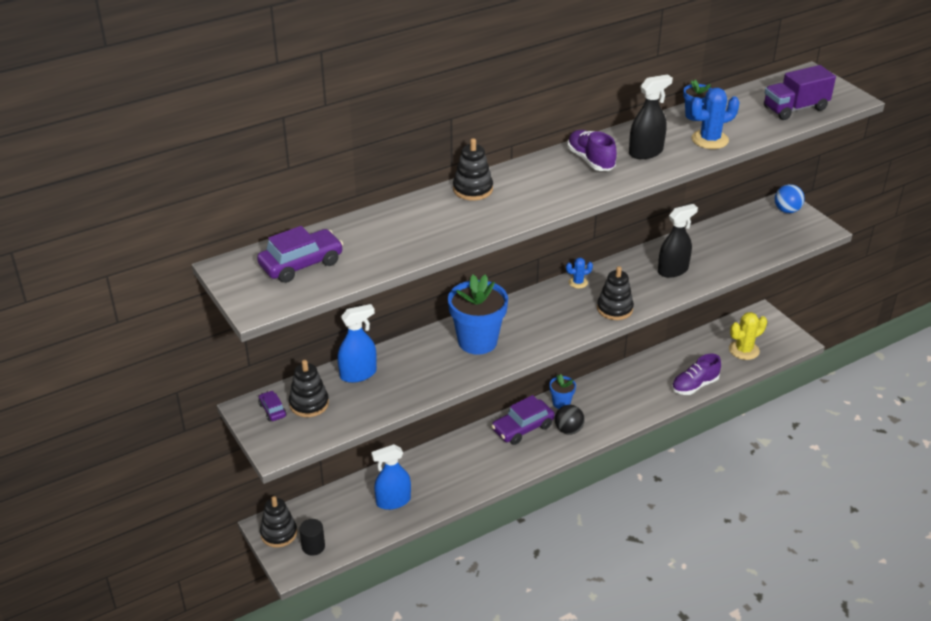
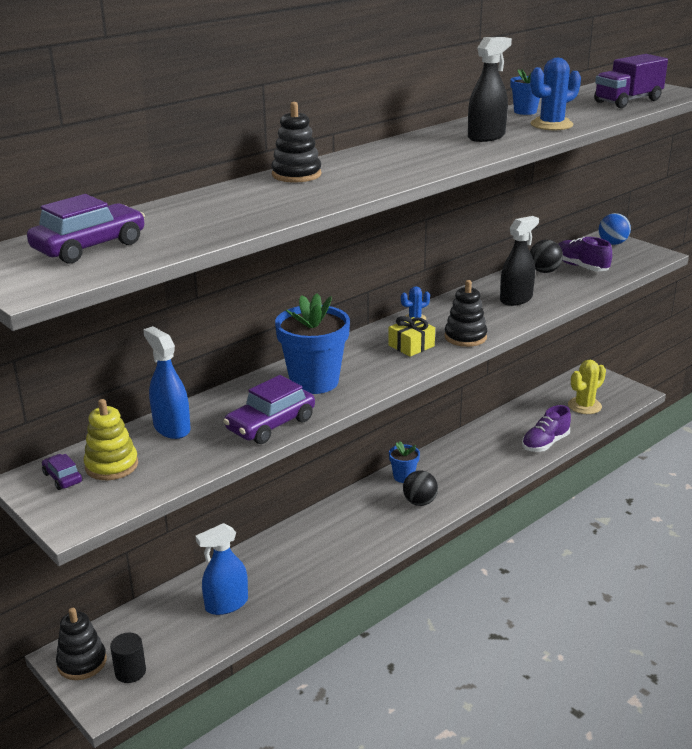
camera: 10 degrees left, 10 degrees down
(309, 404) = (111, 465): black stacking toy -> yellow stacking toy
(358, 374) = (171, 428): blue spray bottle -> blue spray bottle turned 90 degrees counterclockwise
(522, 428) = (366, 507): purple car -> purple car (270, 425)
(566, 313) = (411, 346): none -> yellow gift
(590, 160) = (427, 146): purple shoe -> purple shoe (580, 267)
(710, 239) = (544, 271): none -> black ball

